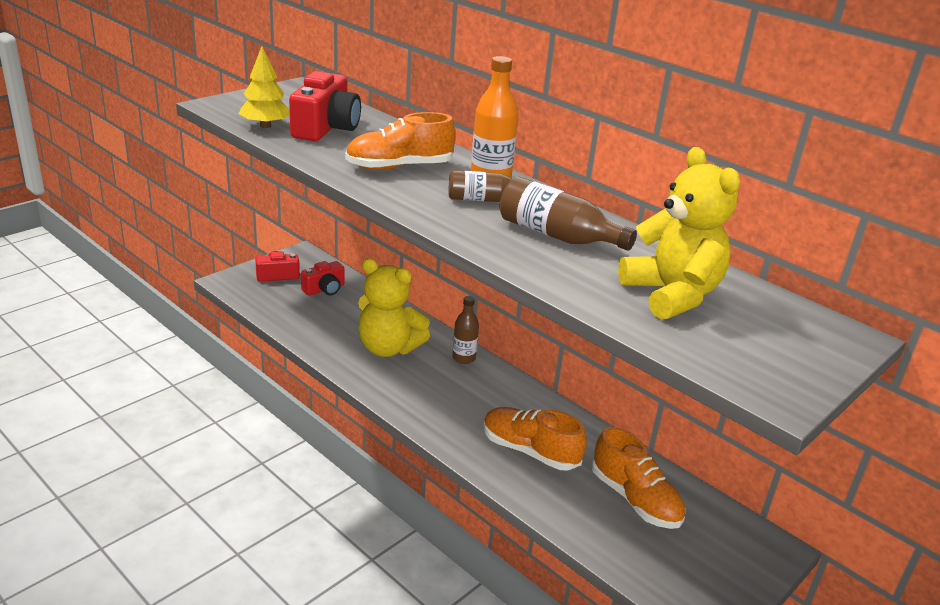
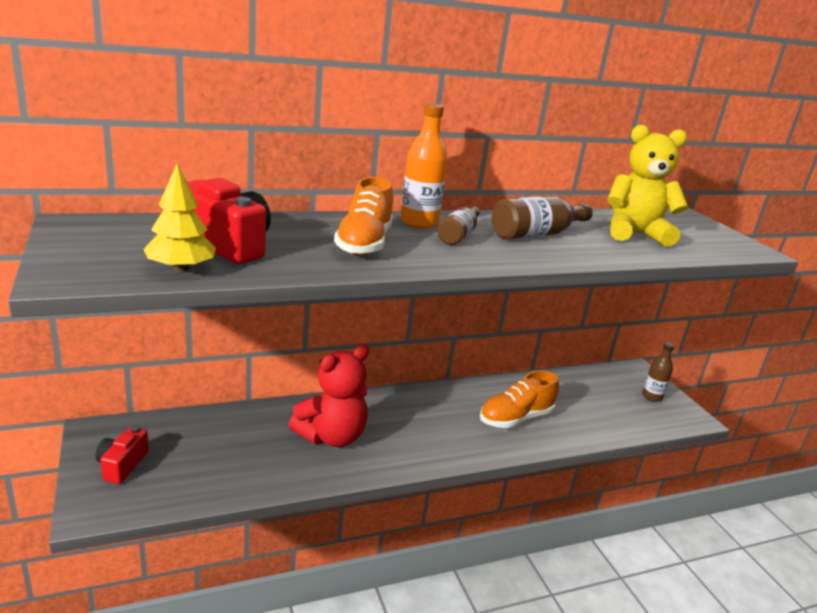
camera: 65 degrees left, 5 degrees down
(324, 289) = (189, 440): red camera -> none
(388, 348) = (332, 436): yellow teddy bear -> red teddy bear
(464, 358) = (377, 402): brown bottle -> brown bottle (652, 396)
(635, 499) = (582, 397): orange shoe -> none

